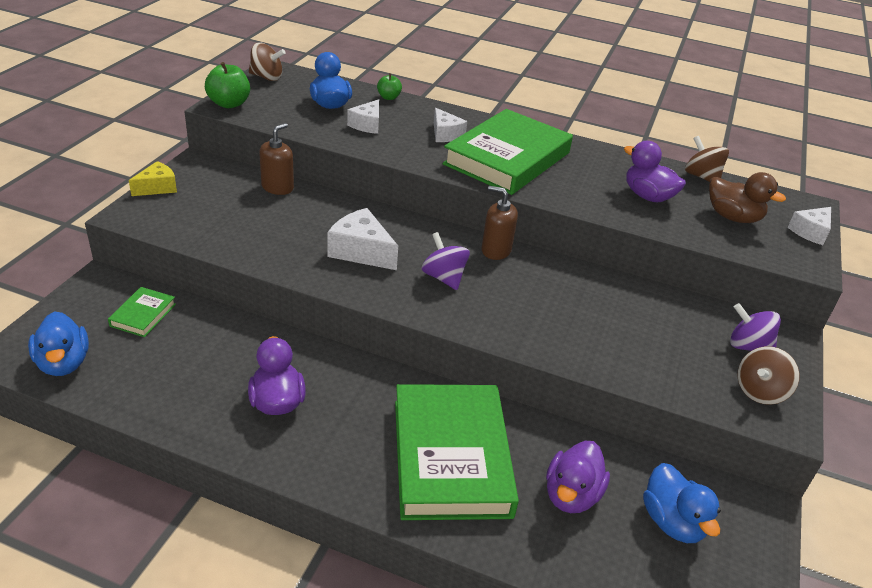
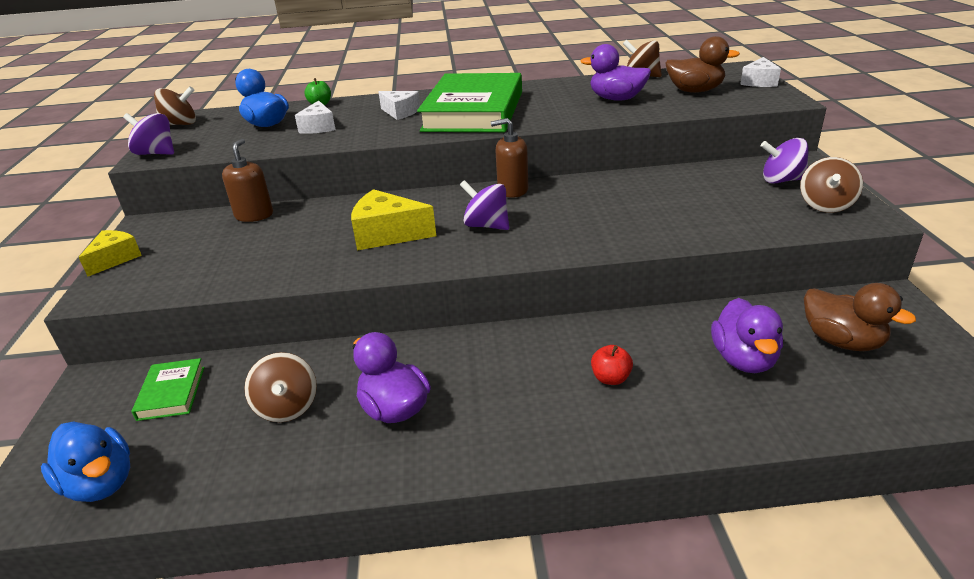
camera: 20 degrees left, 5 degrees down
(208, 364) = (287, 407): none -> brown spinning top
(229, 104) = (156, 153): green apple -> purple spinning top
(361, 251) = (387, 234): white cheese -> yellow cheese
(451, 457) = (610, 378): green book -> red apple
(672, 522) = (842, 341): blue duck -> brown duck

